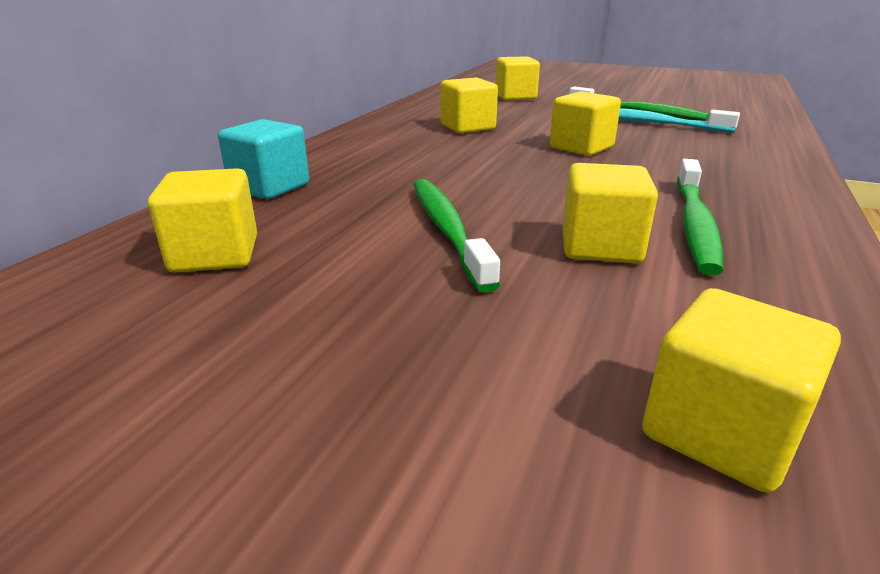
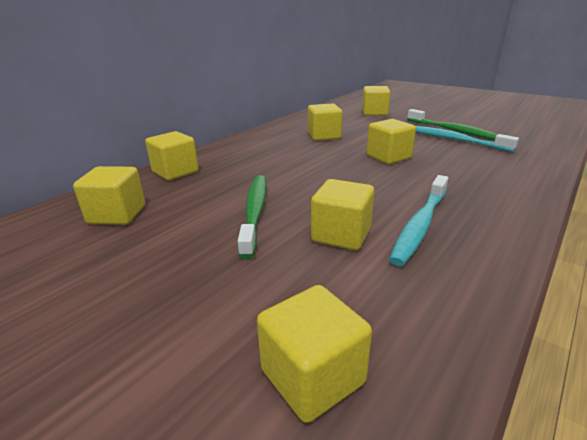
camera: 15 degrees right, 0 degrees up
(269, 187) = (175, 172): turquoise cube -> yellow cube
(694, 224) = (420, 225): green toothbrush -> turquoise toothbrush

